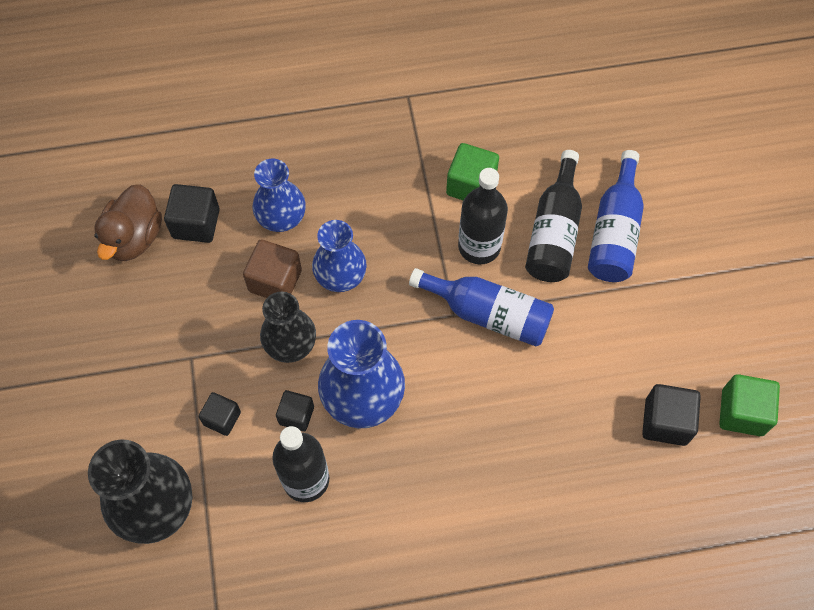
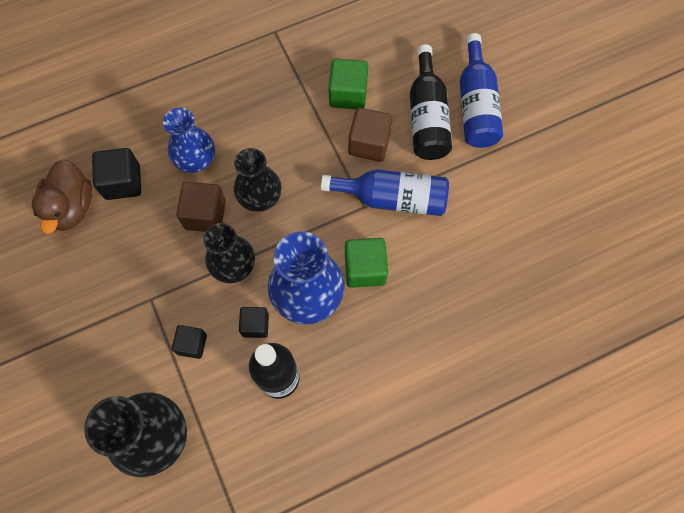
camera: 15 degrees left, 5 degrees up
(340, 276) = (260, 197): blue vase -> black vase
(479, 246) = (369, 144): black bottle -> brown cube
(665, 422) = (561, 251): black cube -> none
(742, 412) = (619, 228): green cube -> green cube (365, 269)

